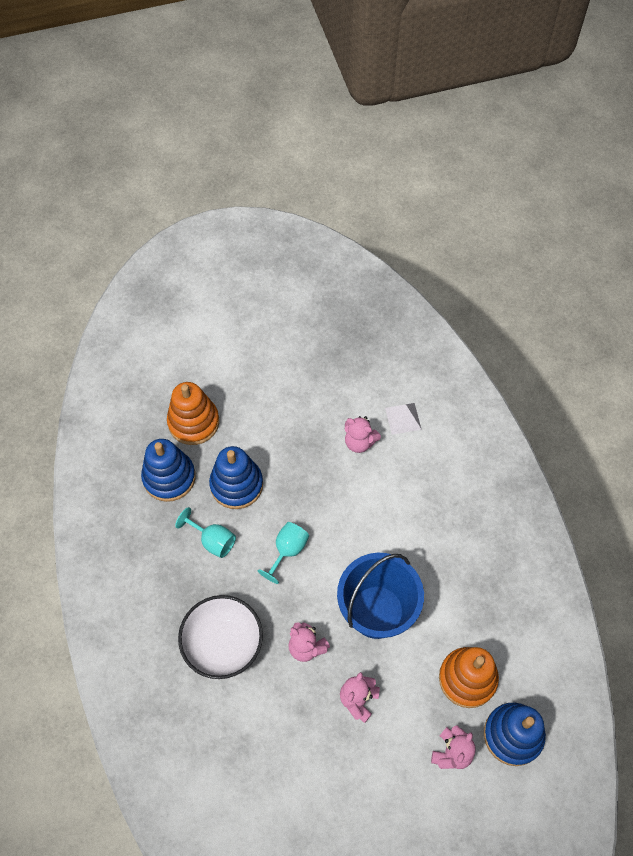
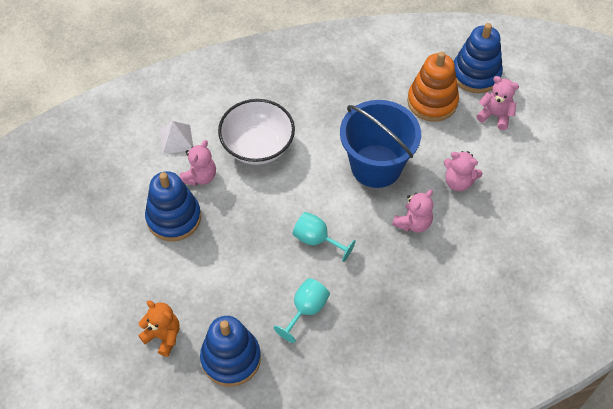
camera: 90 degrees left, 5 degrees down
(193, 422) = (163, 336): orange stacking toy -> orange teddy bear
(223, 644) = (415, 295): white bowl -> white bowl (257, 146)
(236, 485) = (243, 289): blue stacking toy -> blue stacking toy (174, 218)

